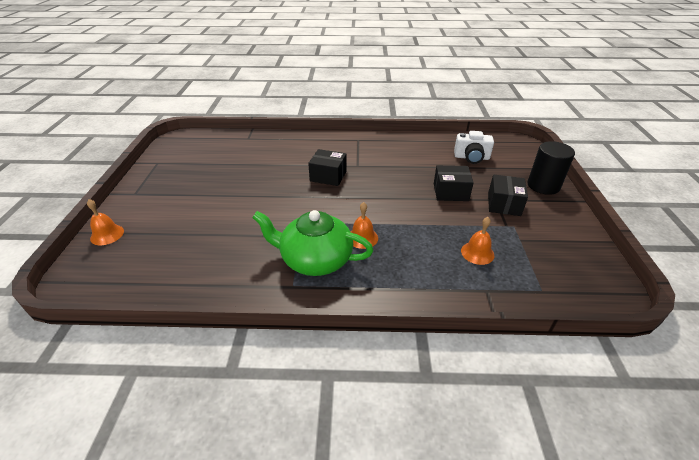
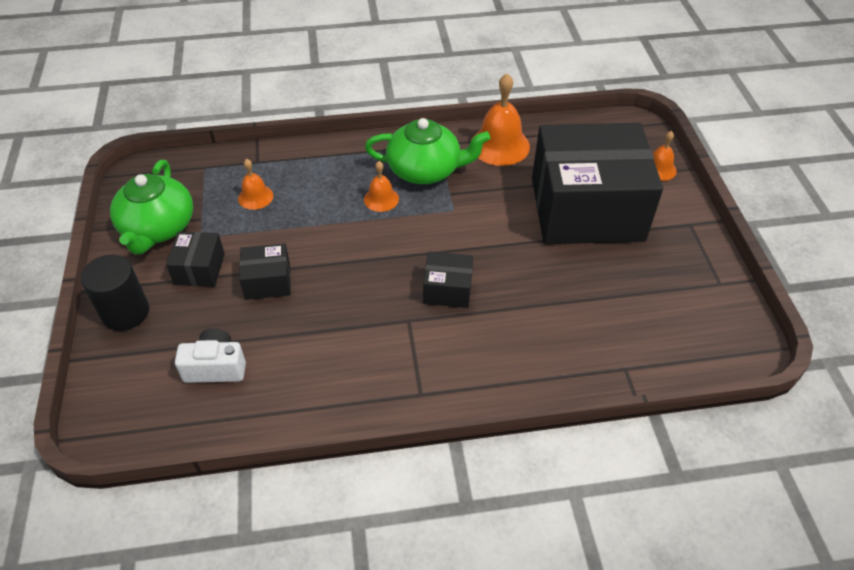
camera: 170 degrees right, 10 degrees up
(199, 211) = (586, 209): none -> black box
(230, 276) = (500, 145): none -> orange bell
(555, 236) = (158, 228): none -> green teapot

